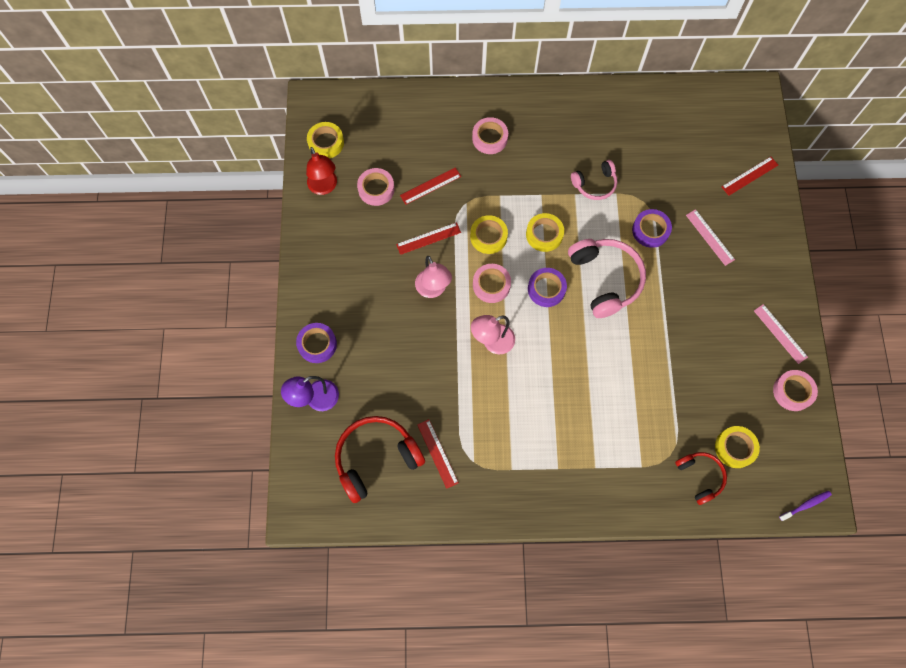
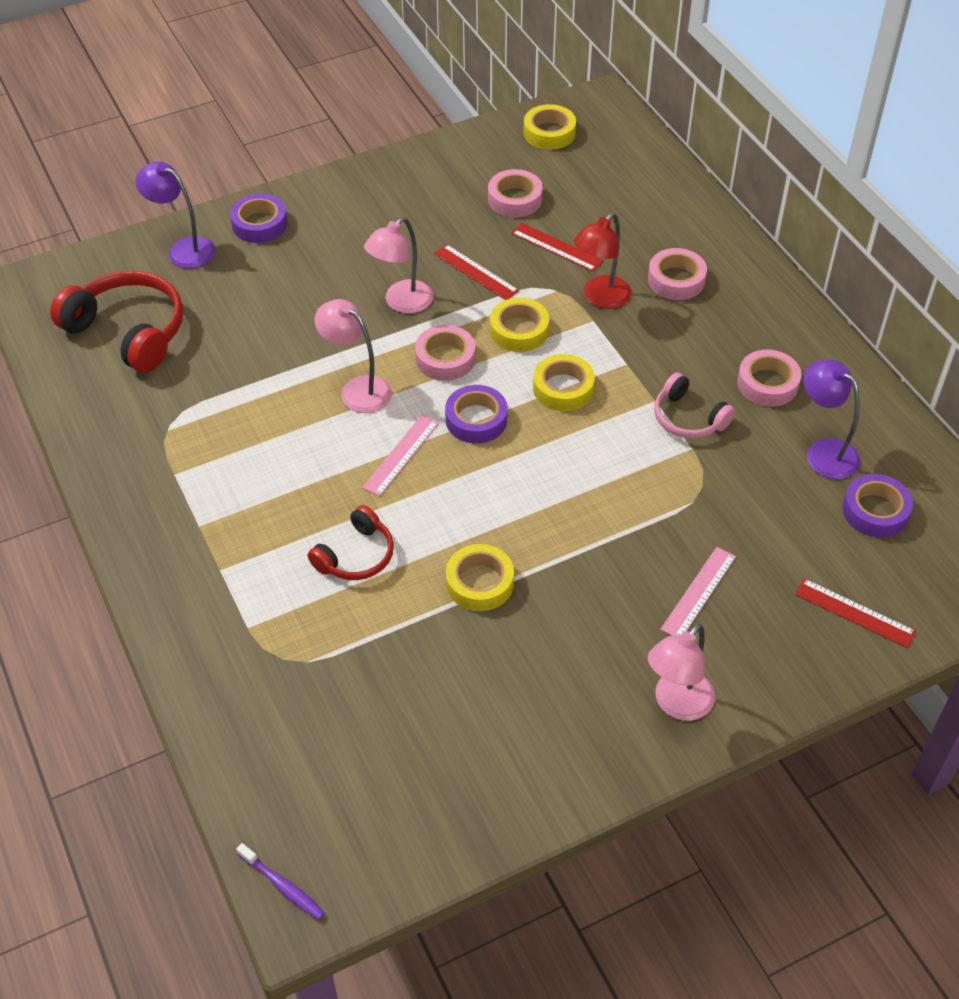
camera: 65 degrees right, 20 degrees down
(324, 187) = (484, 153): red lamp -> red lamp (600, 298)
(437, 453) = (163, 388): red ruler -> none
(605, 279) = (535, 482): pink headphones -> none
(646, 135) = (823, 452): none -> purple lamp
(650, 230) = (656, 511): purple tape -> purple tape (875, 511)
(700, 477) = (265, 711): red headphones -> red headphones (356, 555)
(735, 448) = (338, 745): yellow tape -> yellow tape (480, 583)
(771, 280) = (677, 704): none -> pink lamp
(780, 333) = (583, 749): pink ruler -> pink ruler (401, 455)
(792, 391) = (484, 802): pink tape -> pink tape (767, 384)

